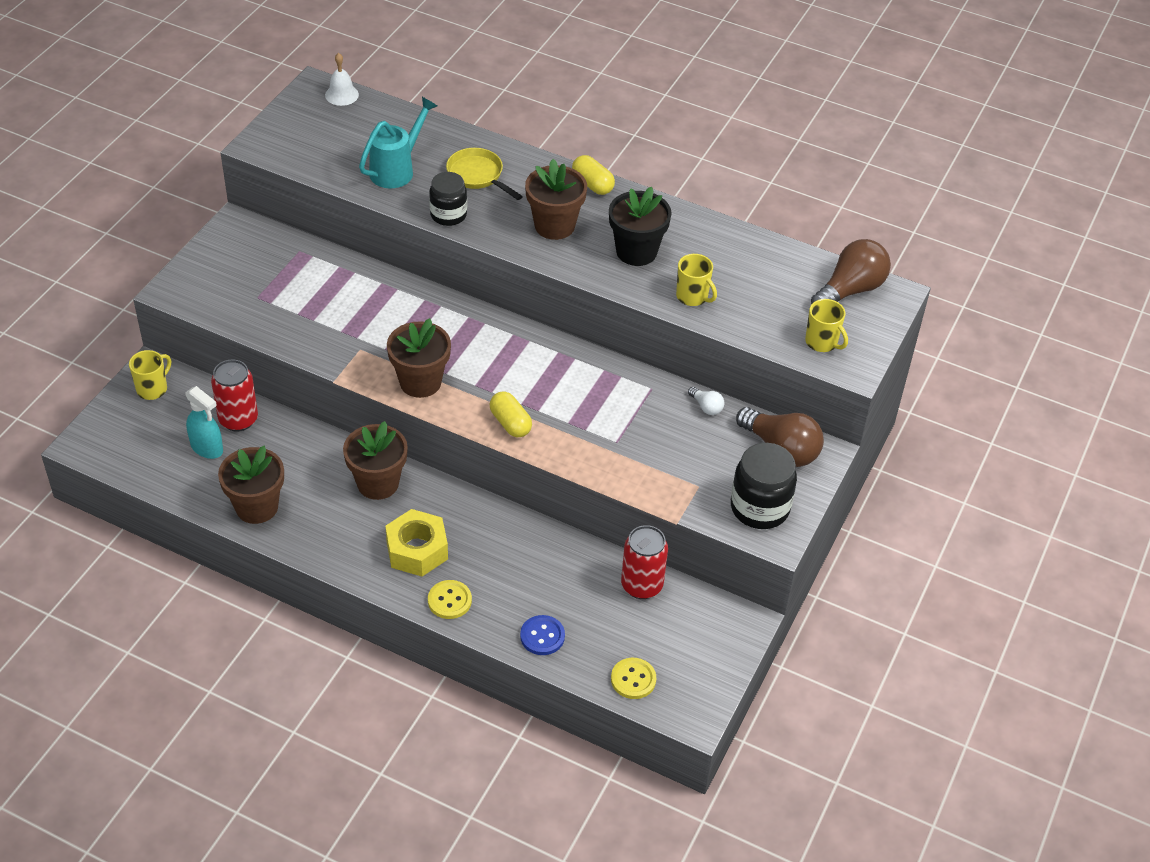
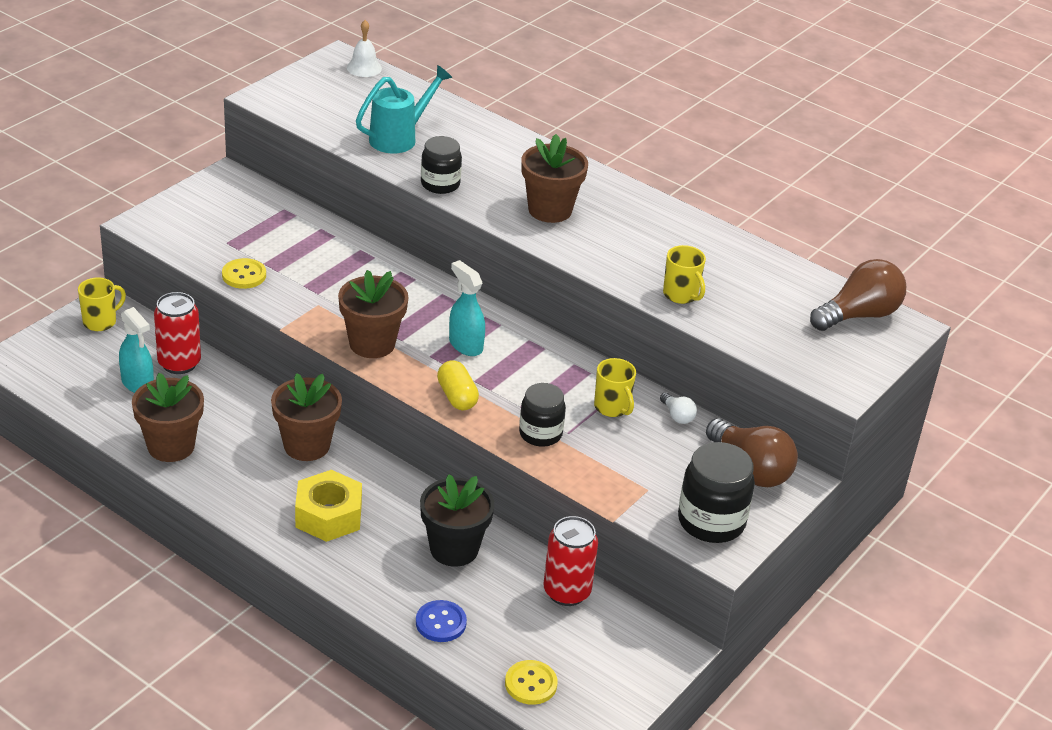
camera: 10 degrees right, 10 degrees down
(449, 600) = (349, 570): yellow button -> yellow button (244, 275)
(477, 175) = (482, 155): yellow pan -> none
(503, 368) = (465, 345): none -> turquoise spray bottle
(592, 184) = (602, 180): yellow capsule -> none
(593, 447) = (540, 434): none -> black jar
(636, 251) = (631, 245): black flower pot -> black flower pot (454, 549)
(822, 342) = (814, 358): yellow mug -> yellow mug (612, 407)

